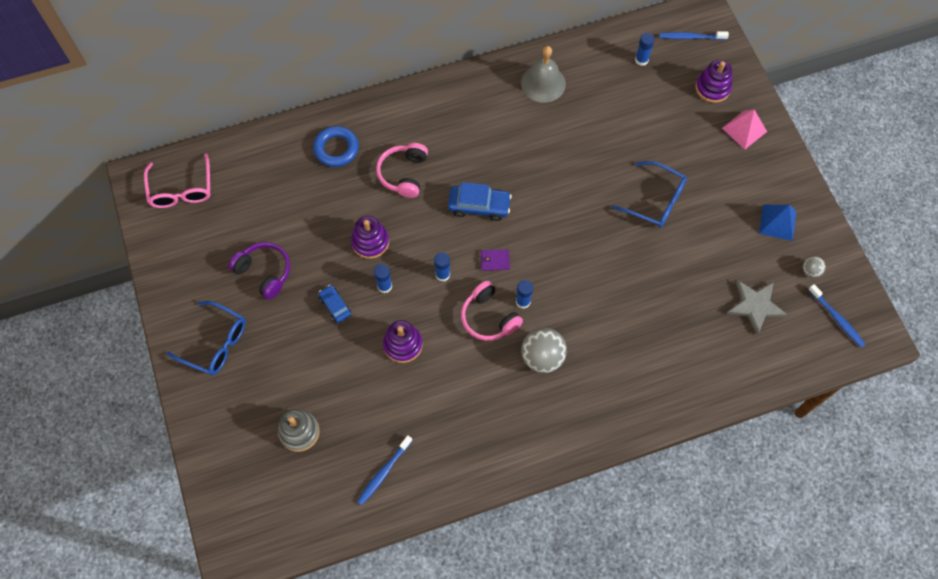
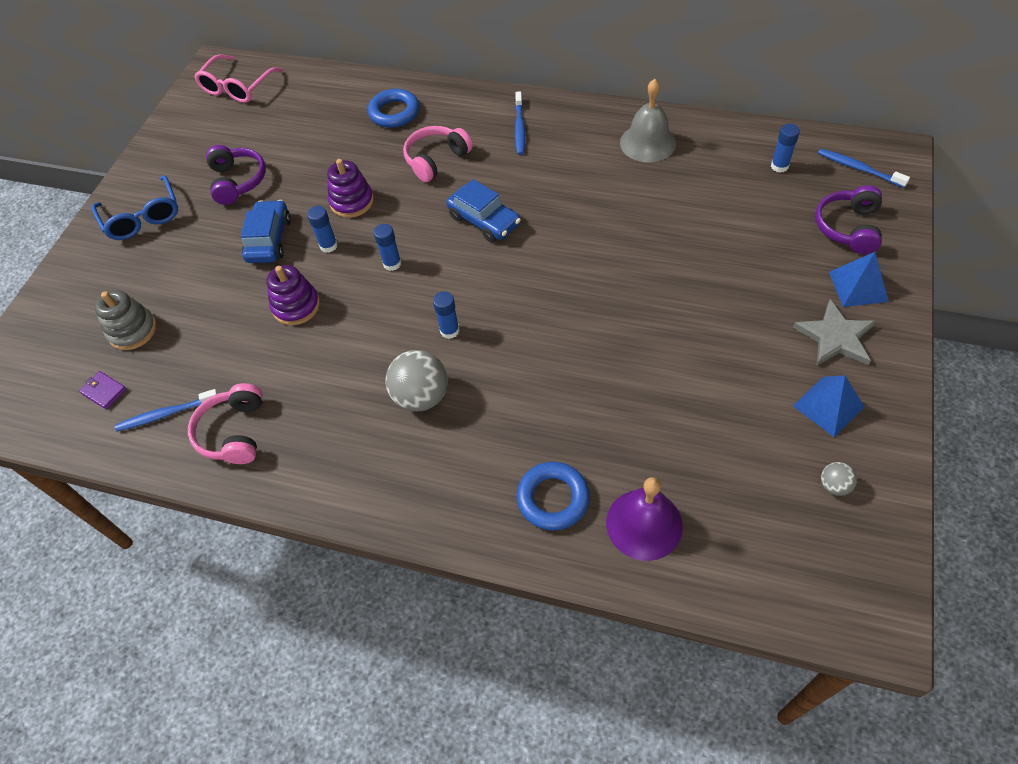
camera: 40 degrees right, 10 degrees down
(335, 306) = (269, 239): blue car -> blue car, size x1.63
(489, 318) = (401, 327): pink headphones -> pink headphones (234, 432)
(494, 261) = (455, 277): purple wallet -> purple wallet (104, 391)
(655, 200) = (684, 307): blue glasses -> none
(670, 373) = (553, 498): none -> blue ring
(712, 88) = (848, 228): purple stacking toy -> purple headphones
(730, 356) = (644, 524): none -> purple bell
(744, 129) = (858, 286): pink pyramid -> blue pyramid
(755, 306) = (724, 485): grey star -> grey star (835, 337)
(837, 319) = (831, 564): blue toothbrush -> blue toothbrush (519, 128)

